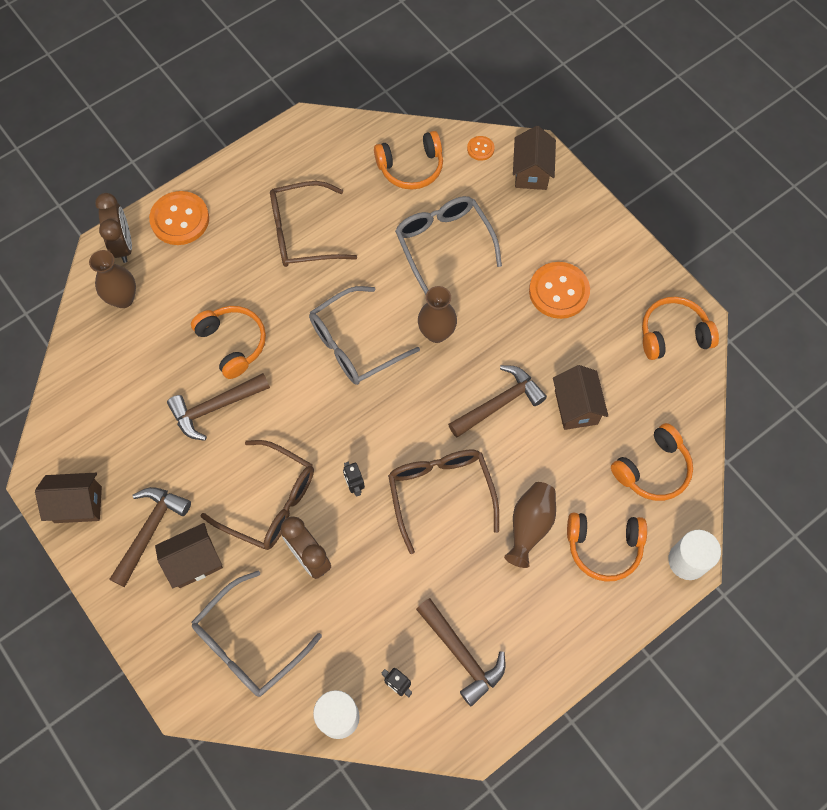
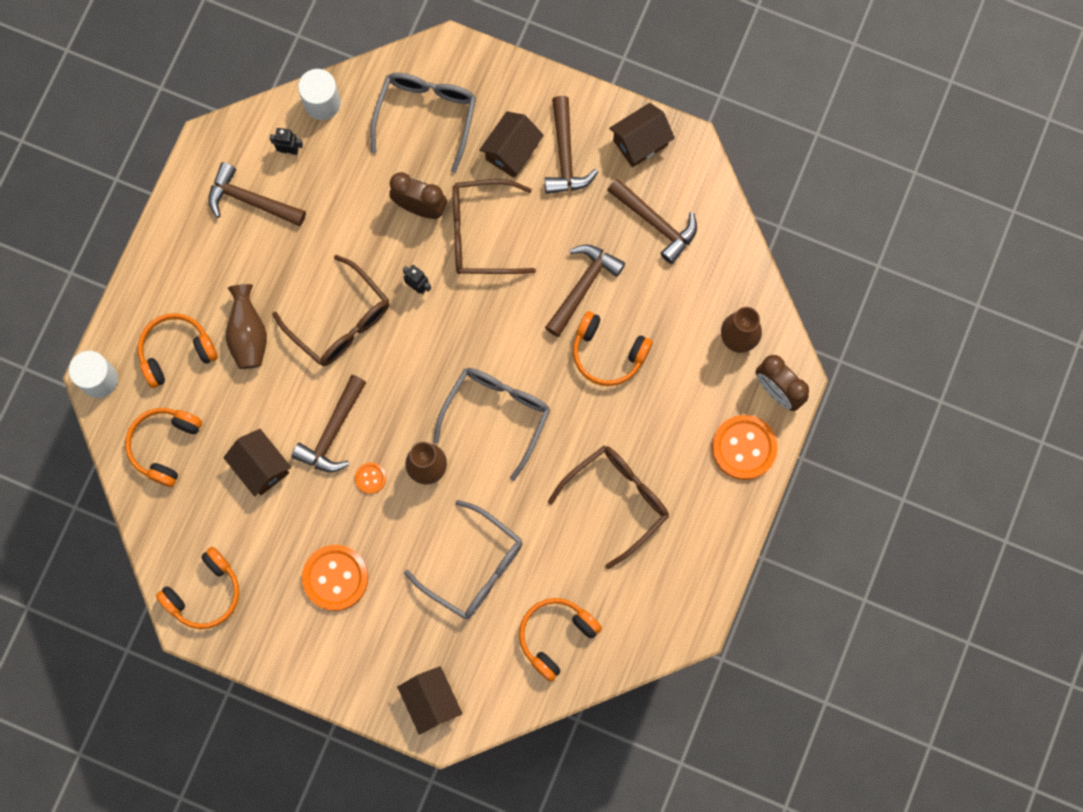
camera: 150 degrees right, 10 degrees up
(117, 426) = (656, 223): none -> brown hammer
(480, 149) = (498, 700): orange button -> orange button (370, 478)

